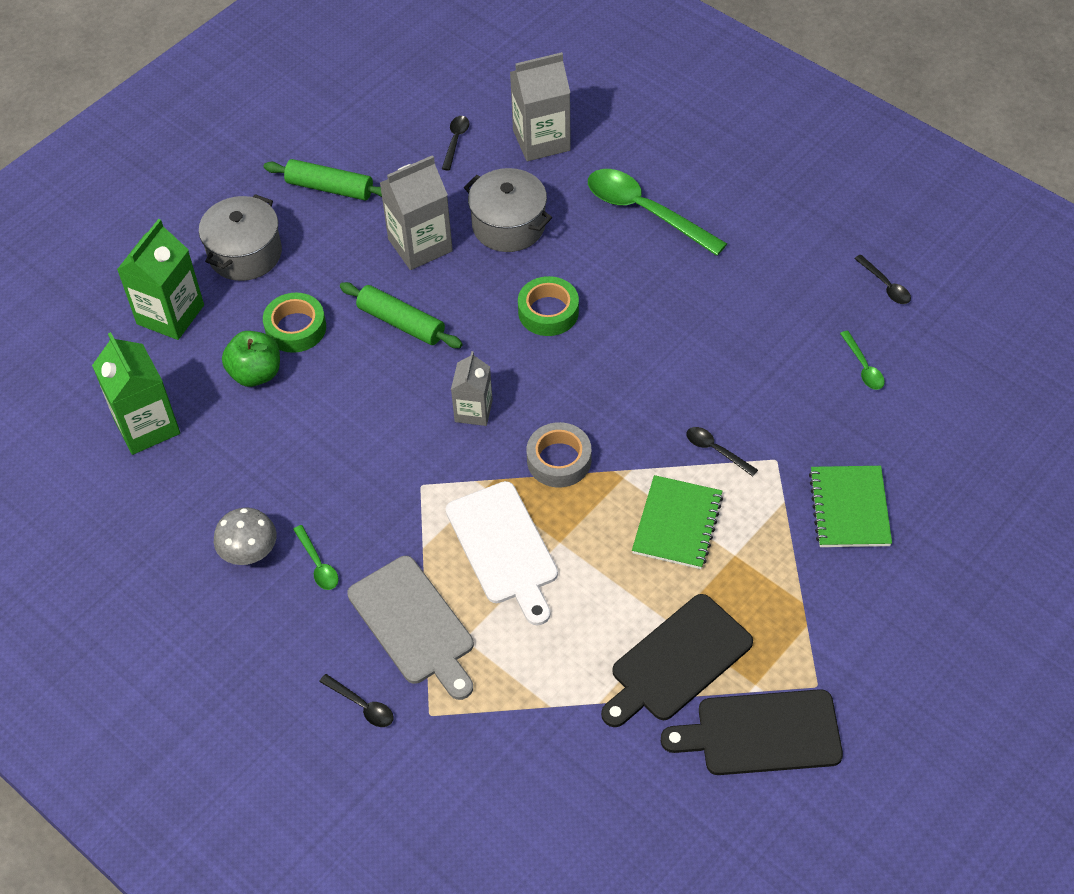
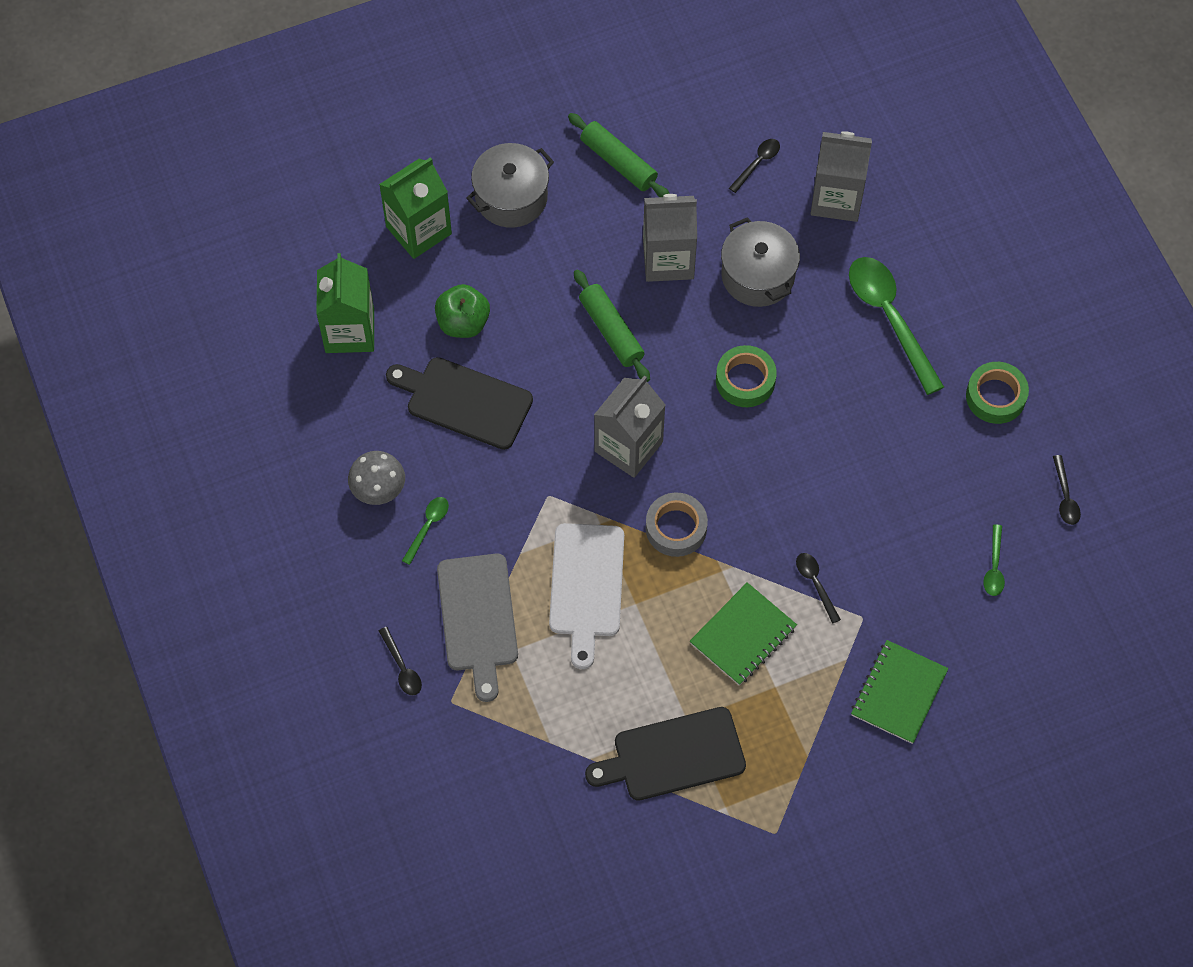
camera: 25 degrees right, 10 degrees up
(295, 328) = (518, 294): green tape -> green tape (995, 396)
(318, 564) = (428, 527): green spoon -> green spoon turned 150 degrees counterclockwise
(473, 411) = (628, 446): grey carton -> grey carton, size x1.59
(761, 733) = (706, 849): black cutting board -> black cutting board (464, 401)

